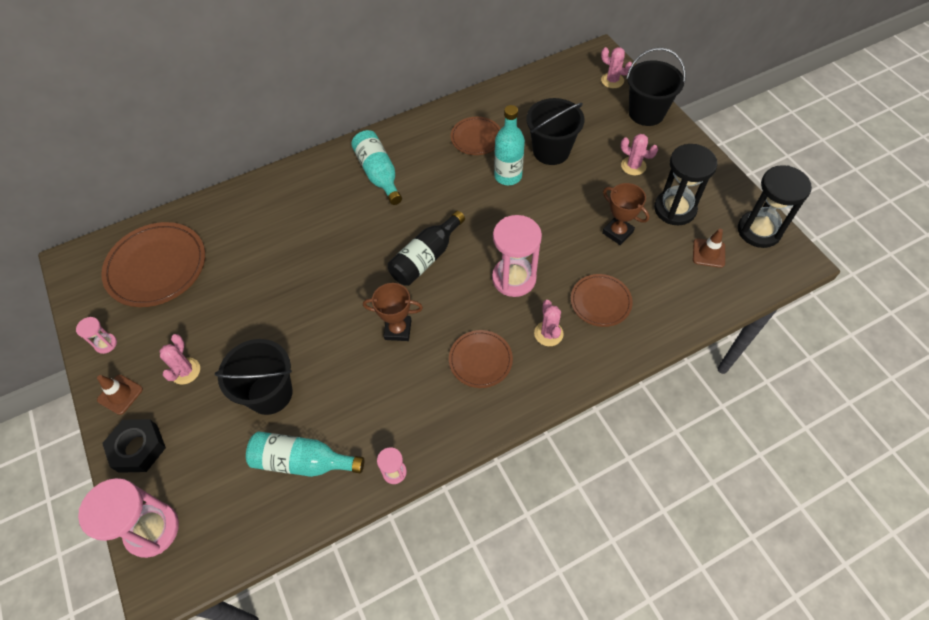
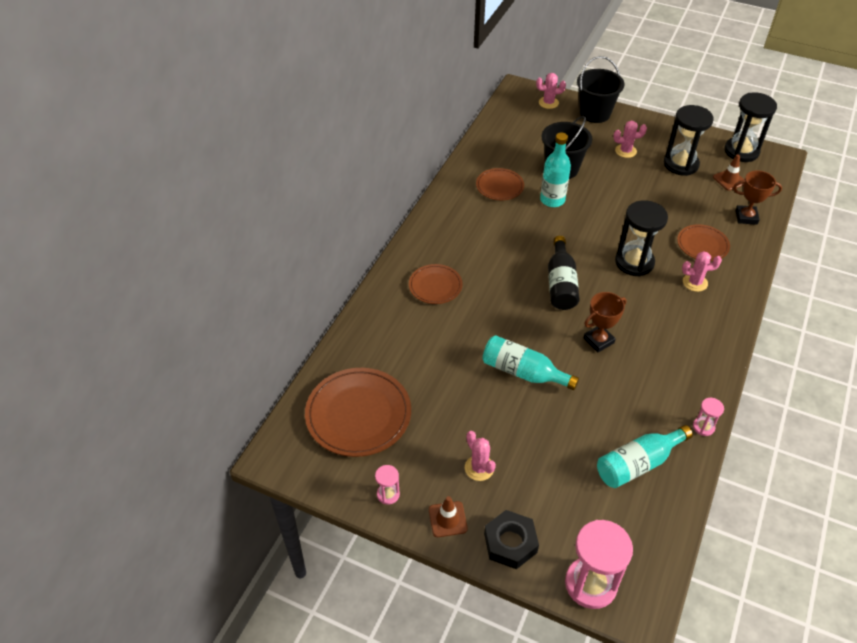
camera: 40 degrees left, 10 degrees down
(270, 393) = (561, 439): black bucket -> none
(378, 174) = (457, 248): turquoise bottle -> turquoise bottle (523, 372)
(480, 360) = (673, 325): brown plate -> brown plate (435, 286)
(514, 278) = (634, 262): pink hourglass -> black hourglass
(548, 333) = (695, 282): pink cactus -> pink cactus turned 45 degrees counterclockwise
(617, 232) = (664, 197): brown trophy -> brown trophy (746, 217)

